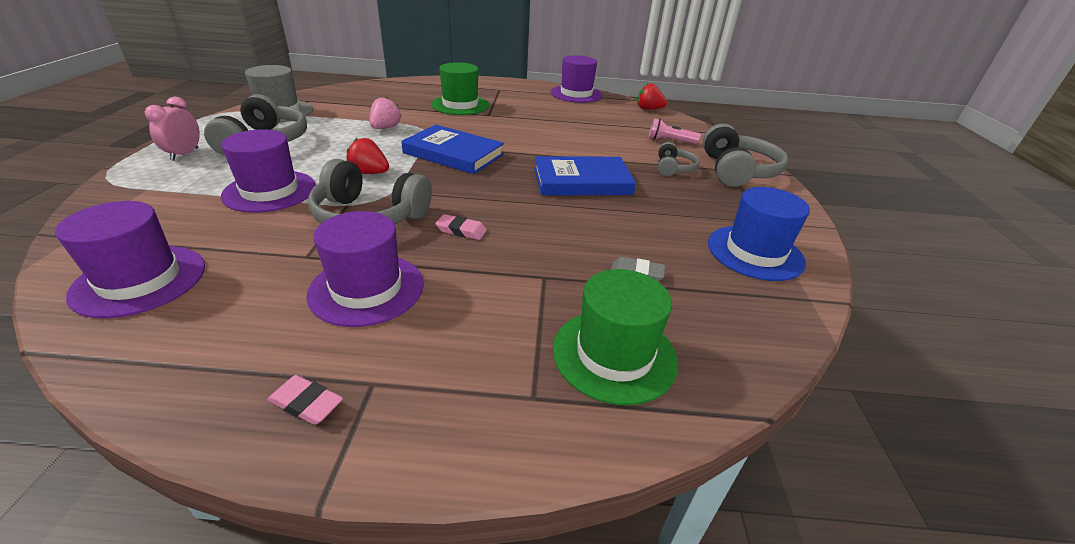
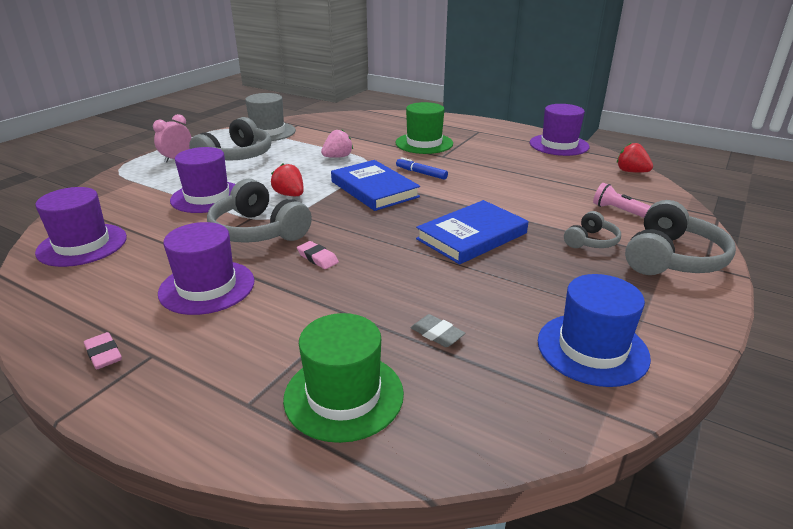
camera: 30 degrees right, 5 degrees down
(484, 132) = (421, 173): none -> blue marker
(582, 181) = (472, 236): blue book -> blue book turned 60 degrees counterclockwise

